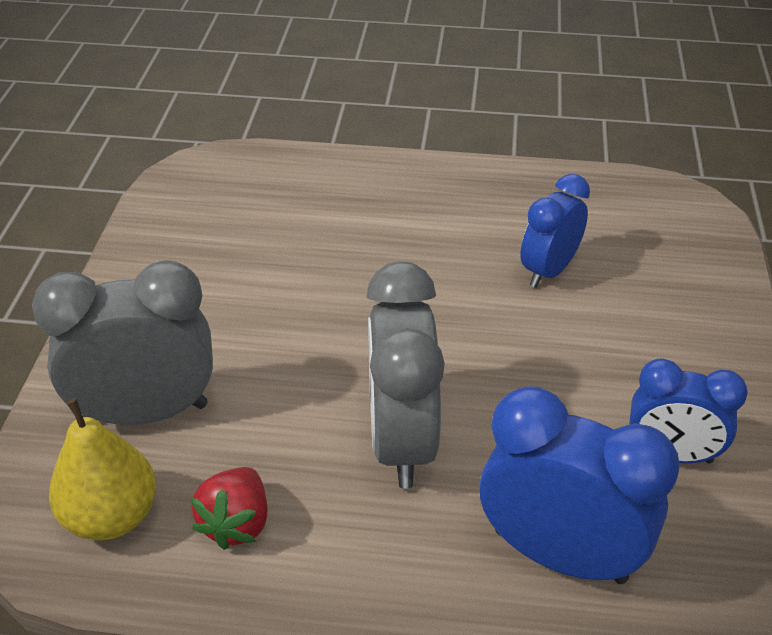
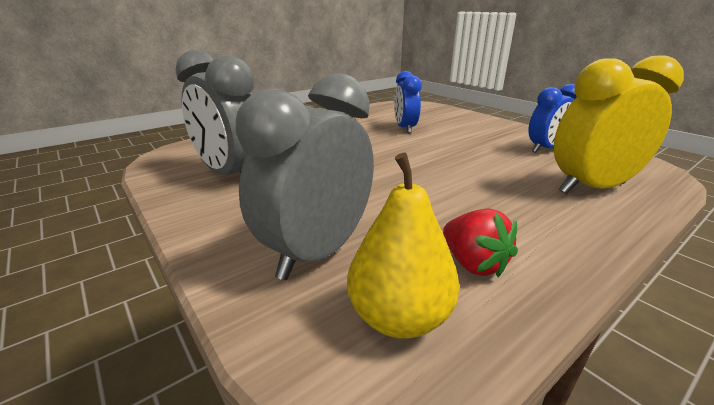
camera: 45 degrees left, 15 degrees down
(401, 441) = (467, 190): grey clock -> grey clock (231, 175)
(559, 555) = (591, 188): blue clock -> yellow clock

